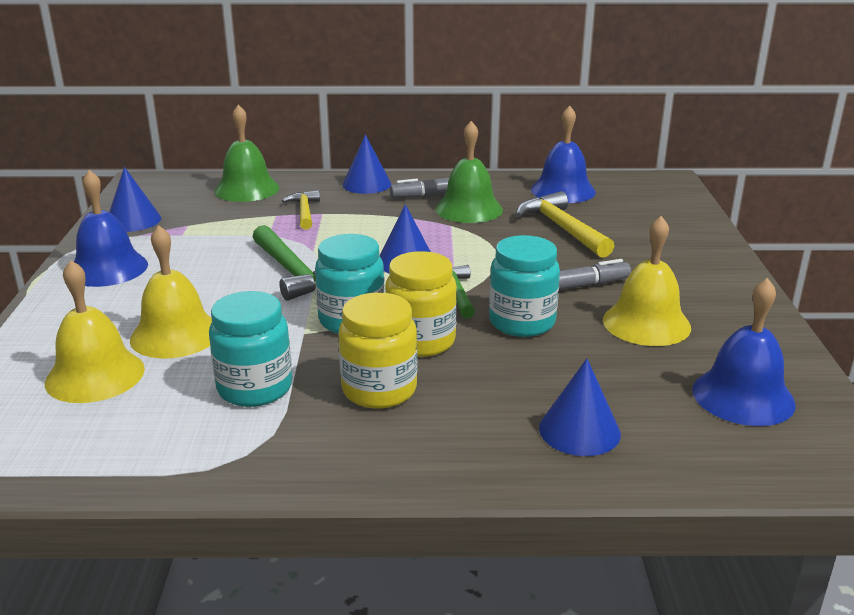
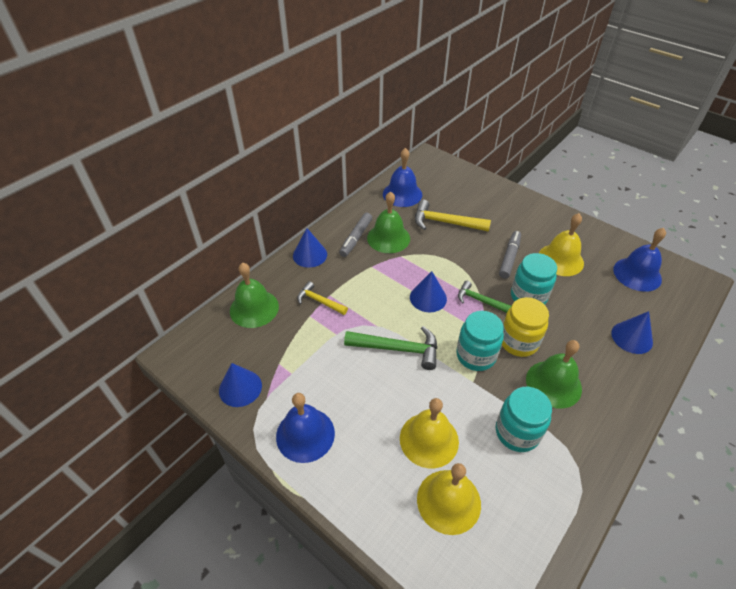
camera: 50 degrees left, 20 degrees up
(379, 390) = (553, 384): yellow jar -> green bell

